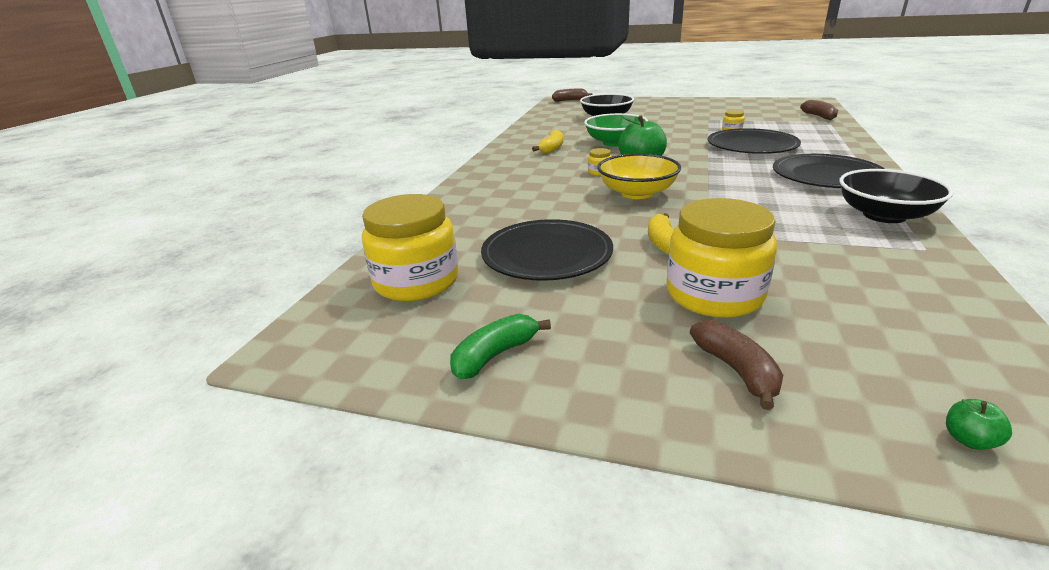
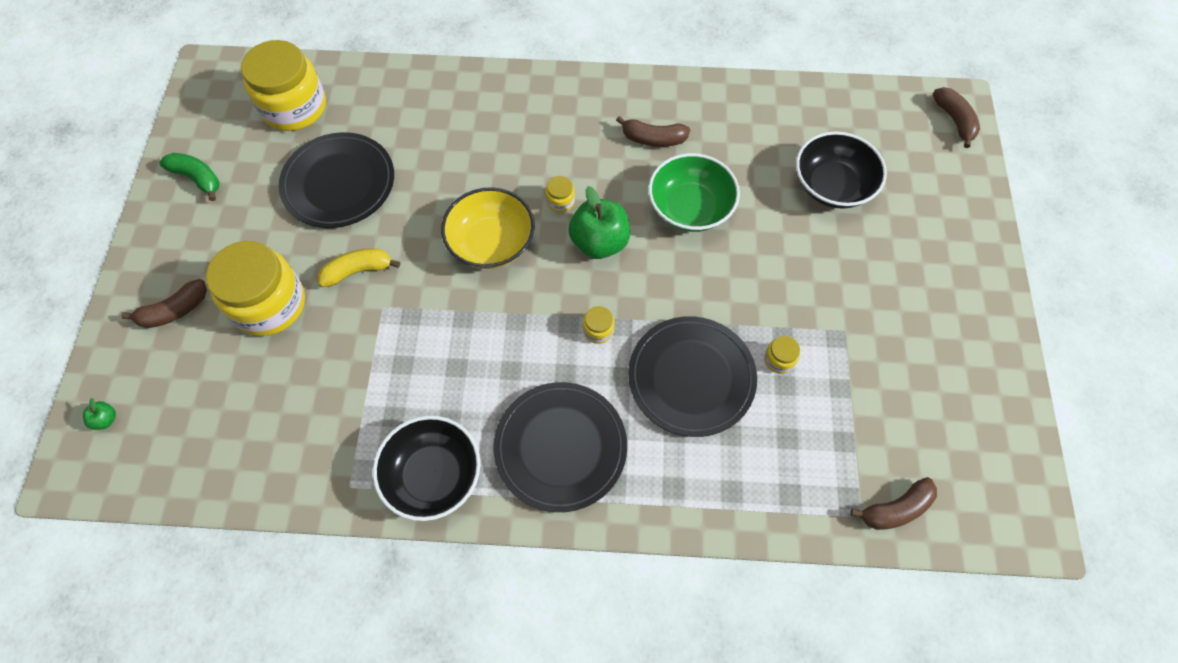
camera: 75 degrees right, 35 degrees up
(551, 149) = (653, 139): yellow banana -> brown banana
(719, 165) = (598, 330): none -> yellow jar

